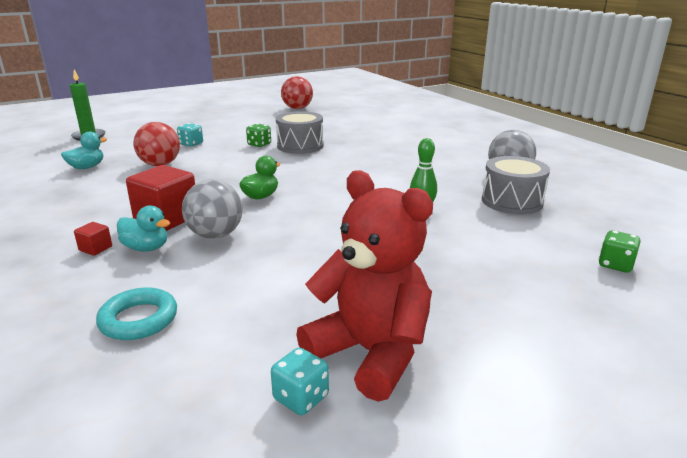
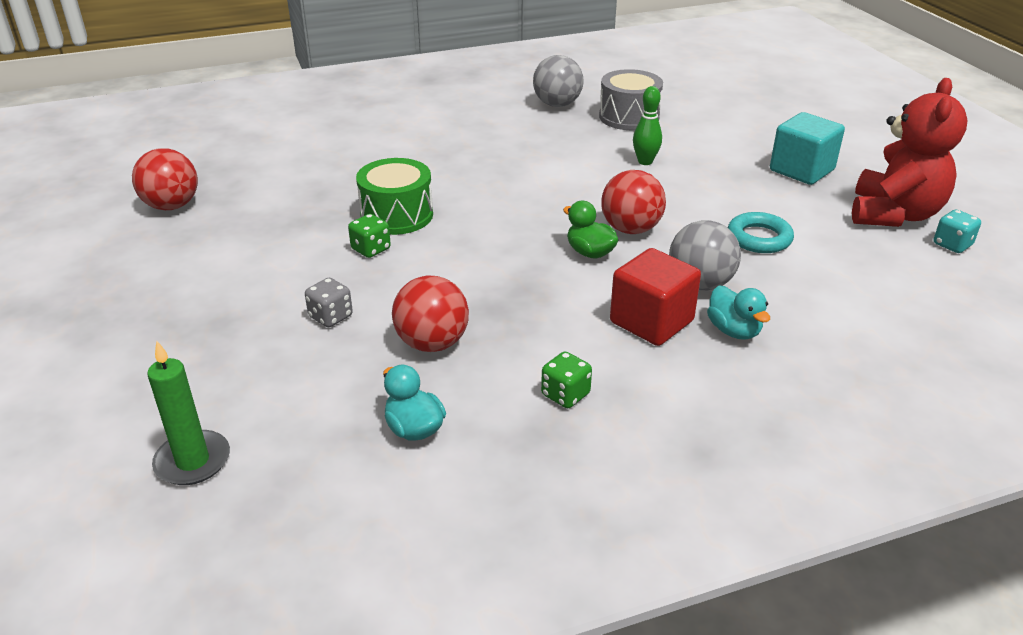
camera: 80 degrees left, 10 degrees up
(95, 248) = (736, 370): red cube -> none
(138, 319) = (878, 322): turquoise ring -> turquoise ring (759, 238)
(146, 248) = (733, 331): turquoise duck -> turquoise duck turned 120 degrees clockwise
(191, 144) = (331, 317): turquoise dice -> grey dice
(298, 208) = (630, 229): none -> red ball
(300, 146) = (397, 215): grey drum -> green drum
(370, 353) = (894, 214): red teddy bear -> red teddy bear turned 150 degrees clockwise
(457, 290) = (801, 170): none -> turquoise cube
(615, 265) = (754, 106): green dice -> green dice (565, 395)

